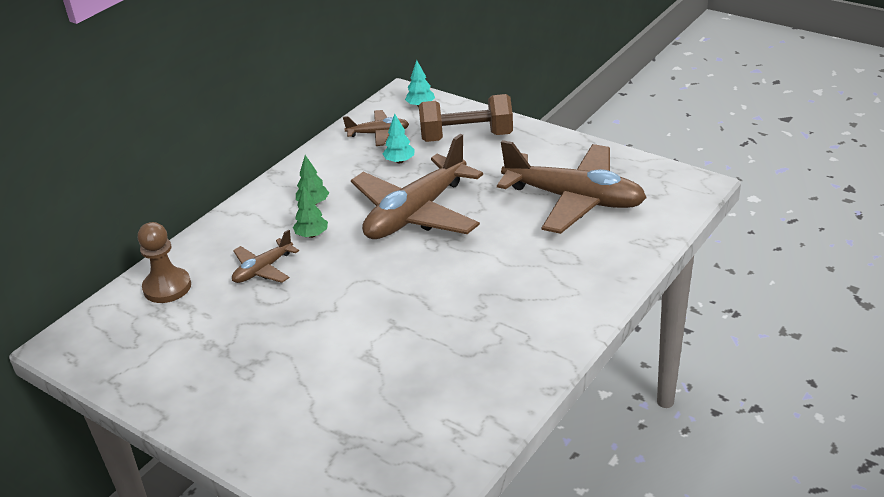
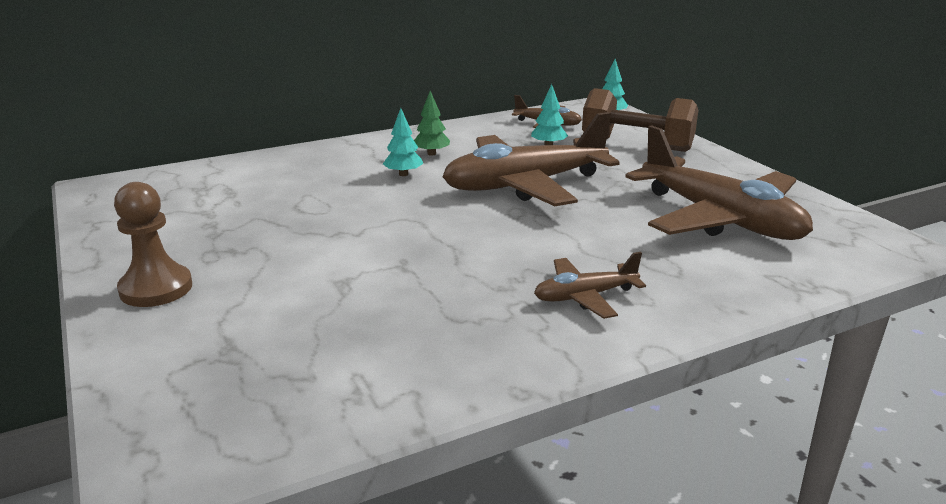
camera: 25 degrees right, 10 degrees down
(167, 287) = (232, 175): brown pawn -> brown pawn (156, 288)
(263, 269) = (329, 185): brown plane -> brown plane (585, 296)
(312, 235) = (403, 174): green tree -> turquoise tree

